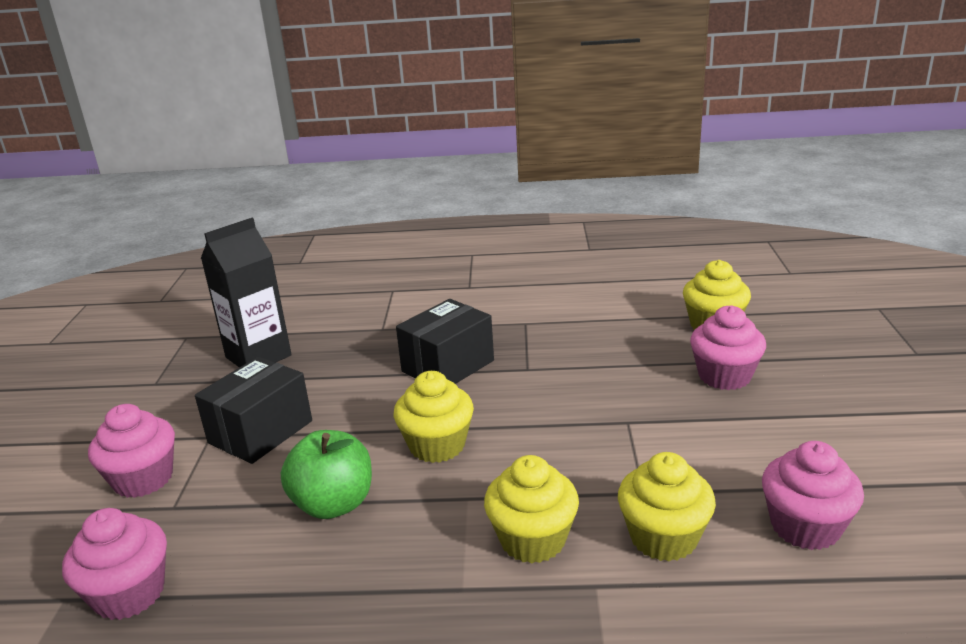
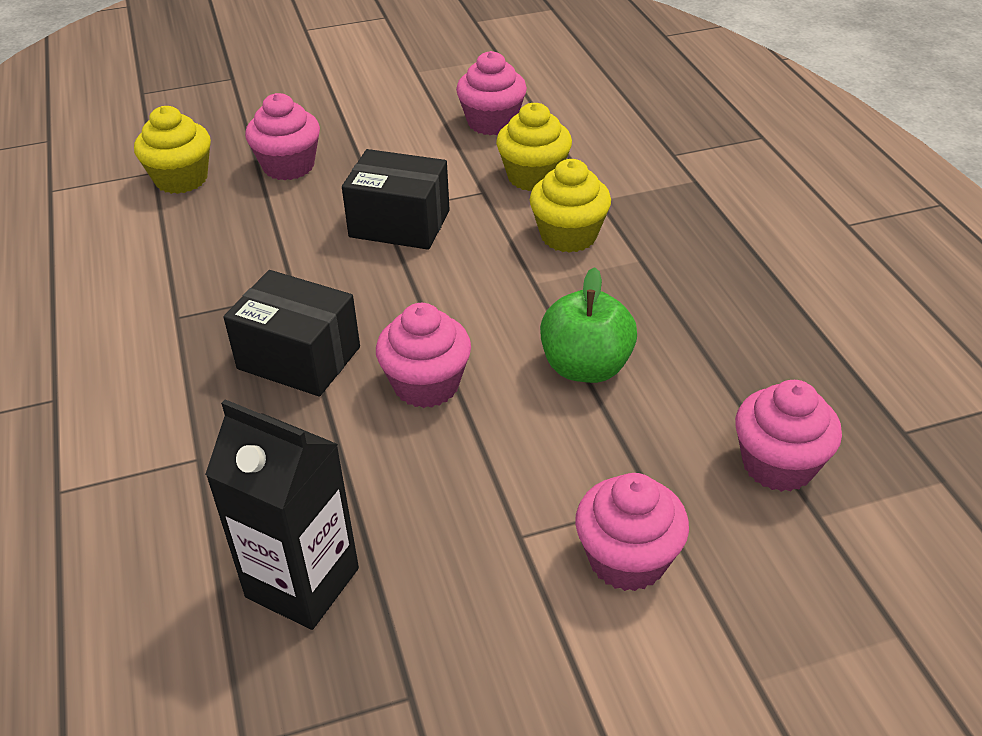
camera: 110 degrees left, 15 degrees up
(260, 432) = (492, 484): black box -> black box (399, 224)
(378, 417) = (426, 385): none -> pink cupcake
(437, 445) = (463, 322): yellow cupcake -> none

